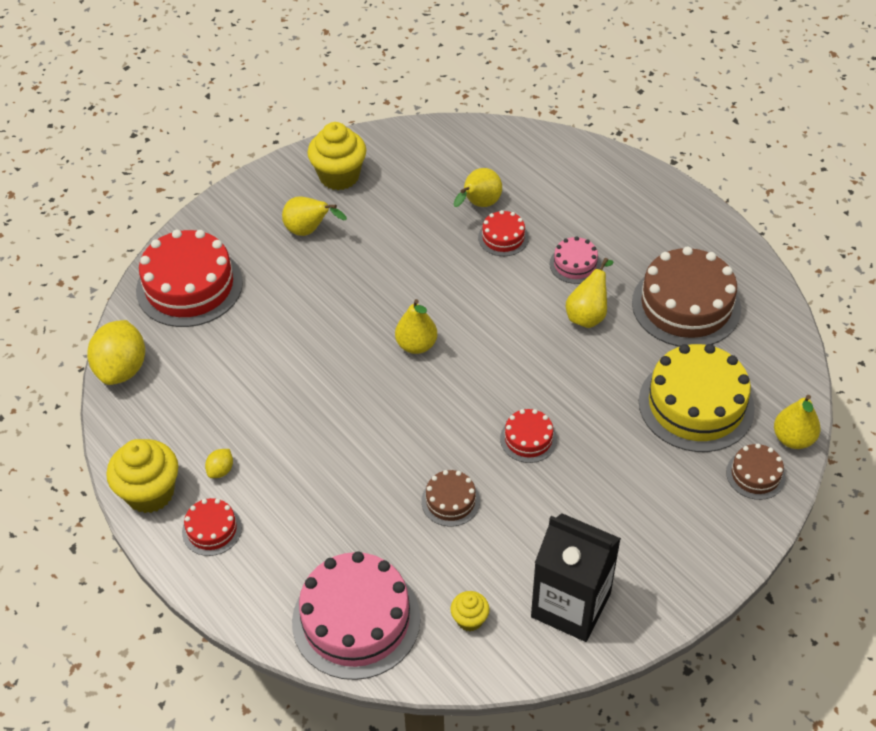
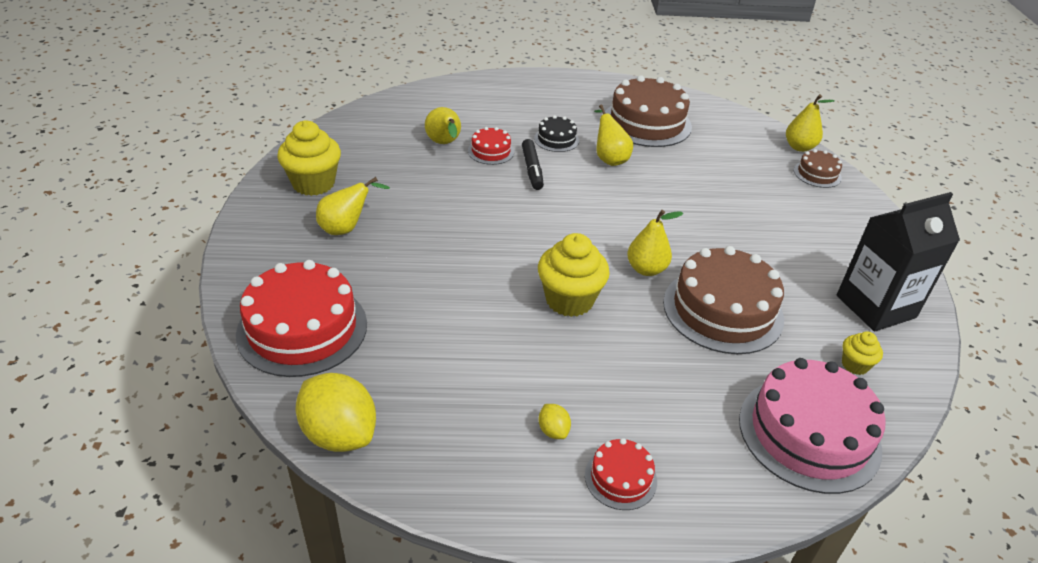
camera: 55 degrees left, 10 degrees down
(150, 493) = (527, 502): yellow cupcake -> yellow cupcake (569, 300)
(416, 345) = (543, 242): yellow pear -> yellow pear (646, 269)
(450, 501) = (723, 310): brown cake -> brown cake, size x2.05
(507, 278) = (532, 170): none -> black marker
(528, 439) = (697, 241): red cake -> none
(575, 264) = (556, 139): pink cake -> black cake
(696, 404) = (736, 163): yellow cake -> none

